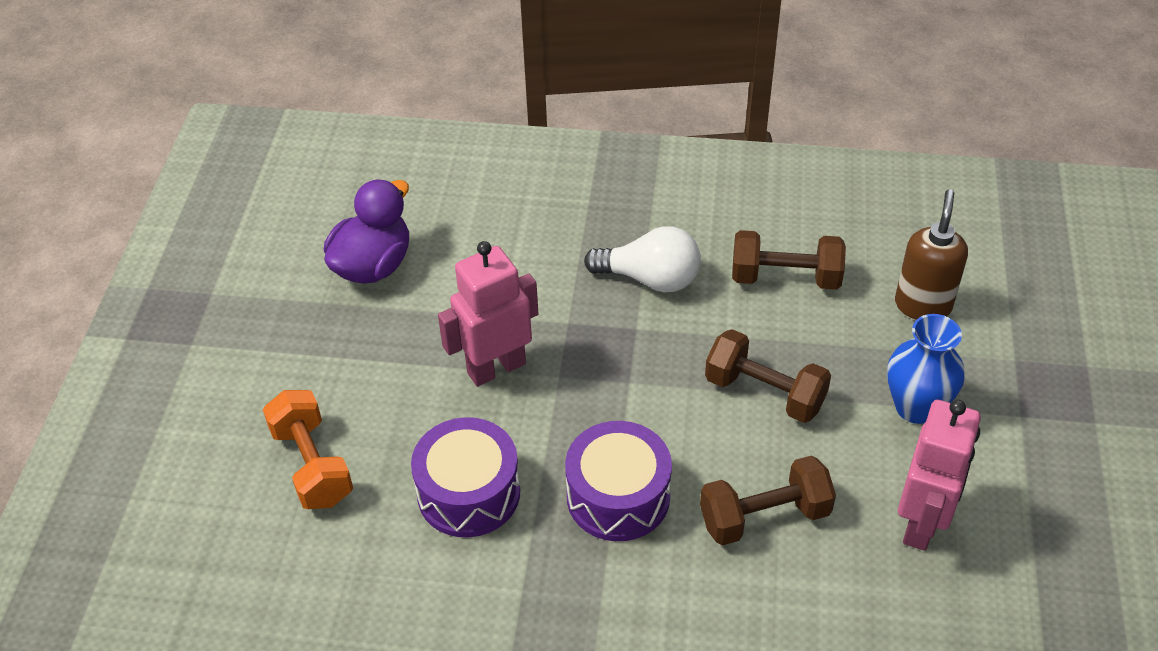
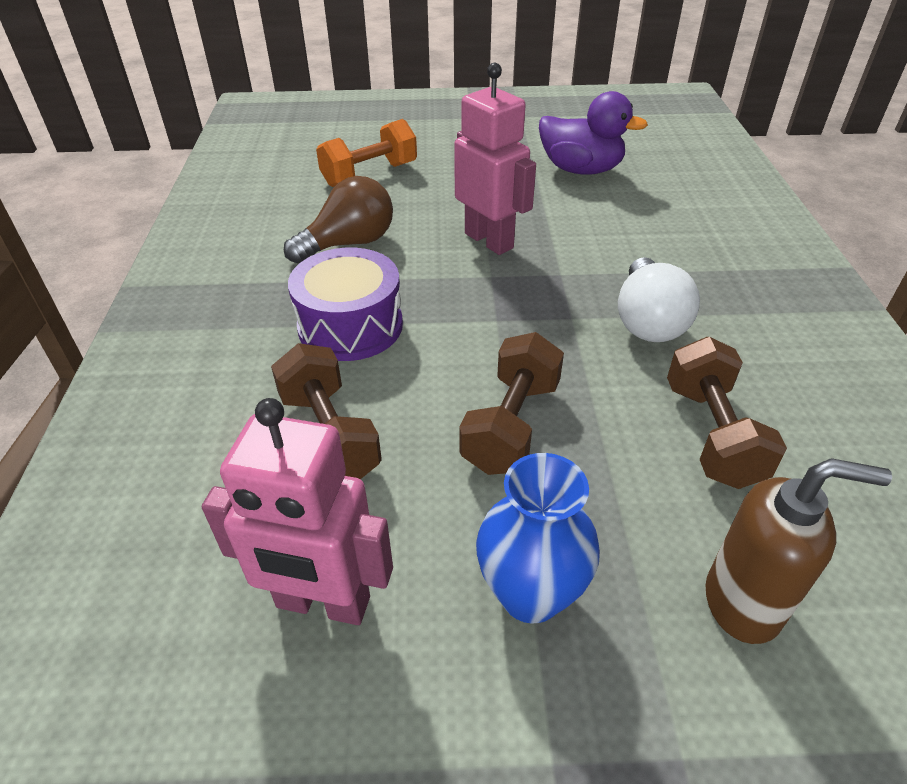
camera: 80 degrees right, 5 degrees down
(468, 493) = (349, 243): purple drum -> brown light bulb

